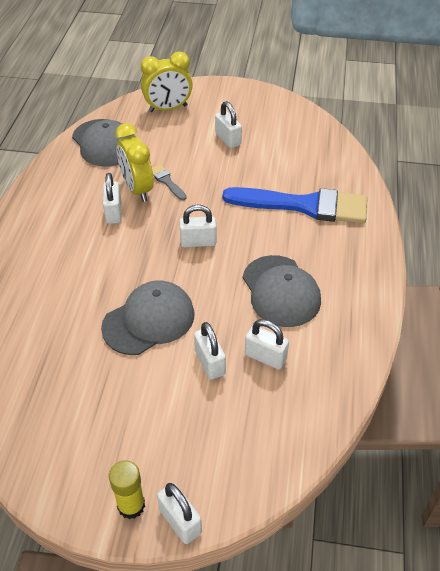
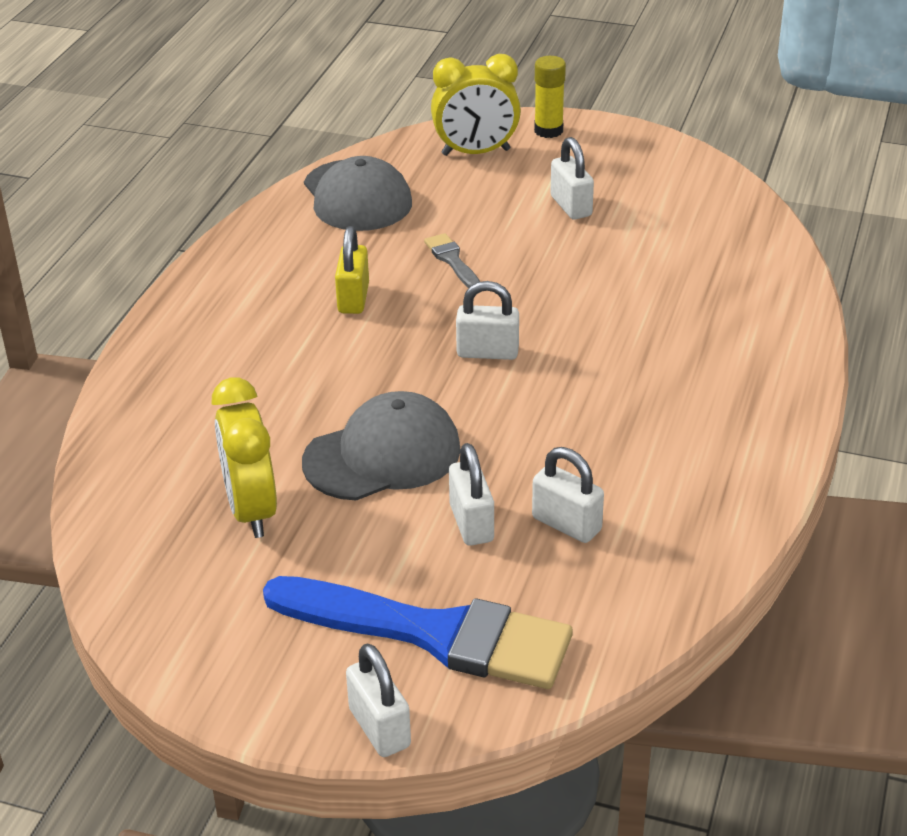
camera: 10 degrees right, 10 degrees down
(113, 213) = (353, 298): white padlock -> yellow padlock
(131, 505) = (306, 699): yellow glue stick -> yellow glue stick (548, 130)
(137, 189) = (400, 268): yellow clock -> yellow clock (251, 510)
(281, 291) = (613, 434): grey cap -> none
(303, 205) = (682, 314): blue brush -> blue brush (431, 633)

